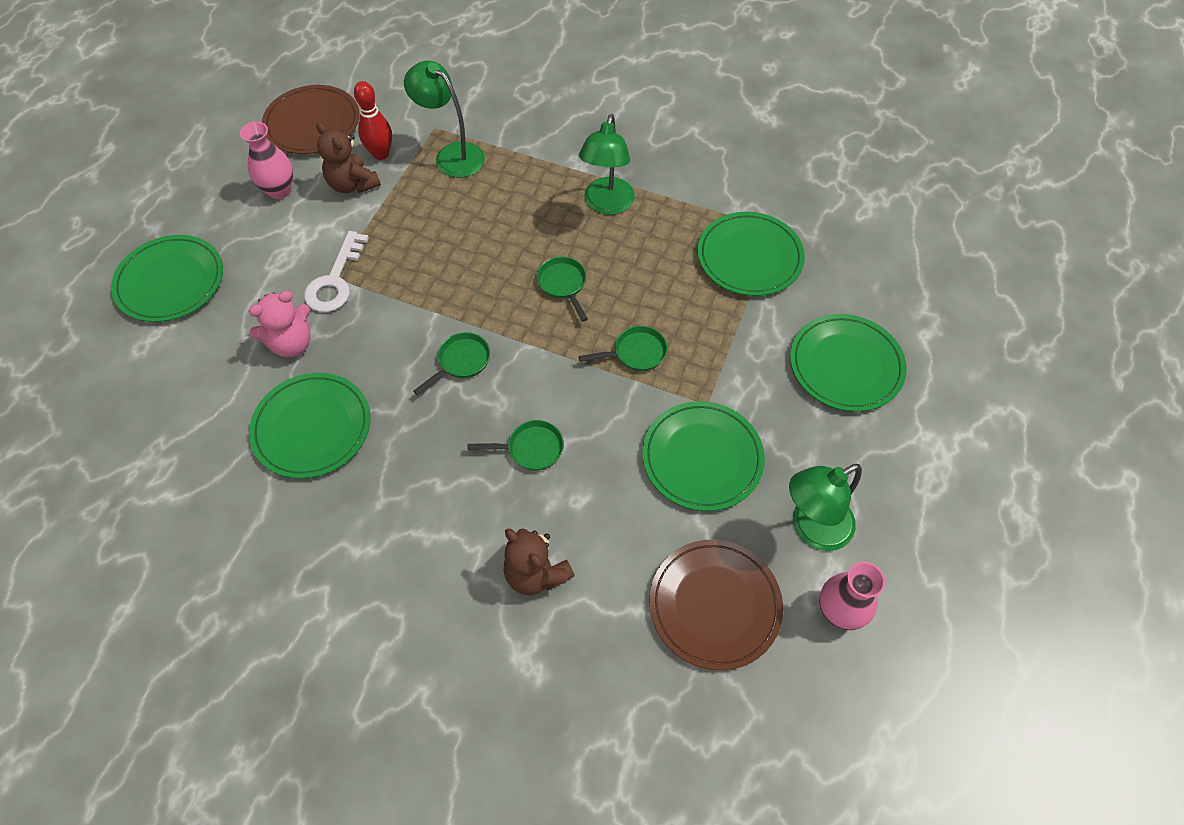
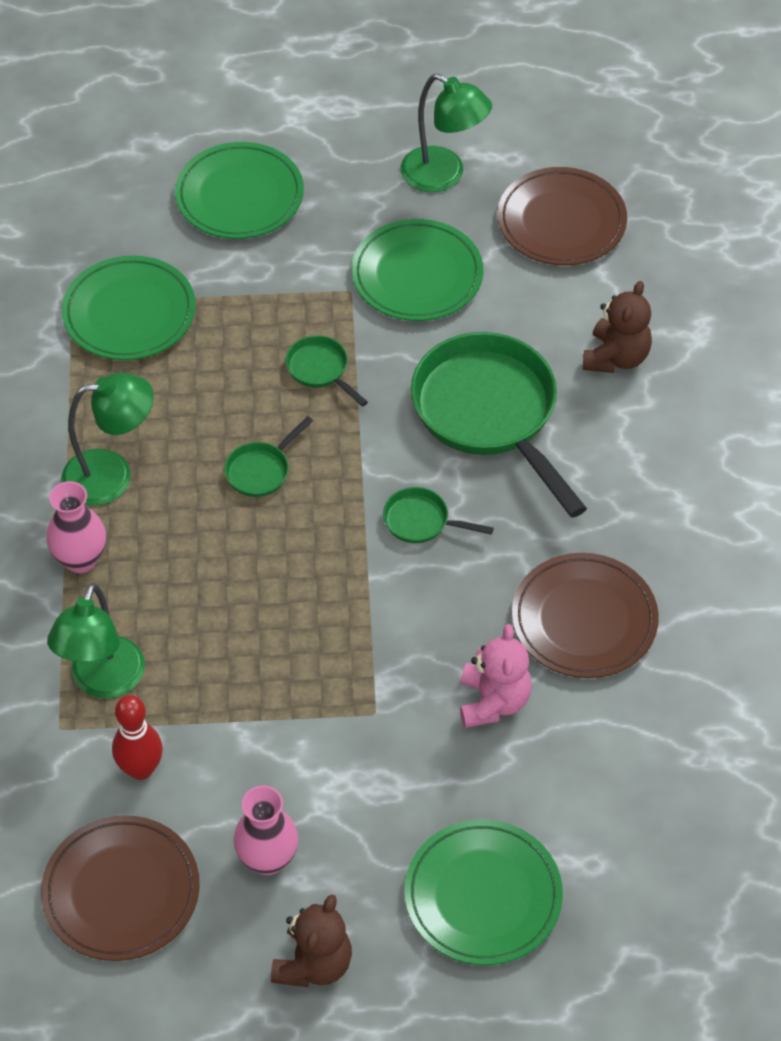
camera: 115 degrees left, 5 degrees down
(292, 343) = (493, 701): pink teddy bear -> pink teddy bear turned 60 degrees clockwise
(312, 428) = (584, 619): green plate -> brown plate
(335, 280) = (379, 706): white key -> none
(352, 184) = (213, 774): brown teddy bear -> brown teddy bear (313, 964)
(531, 449) = (490, 414): green pan -> green pan, size x2.31
(838, 612) = (513, 139): pink vase -> pink vase (80, 559)

